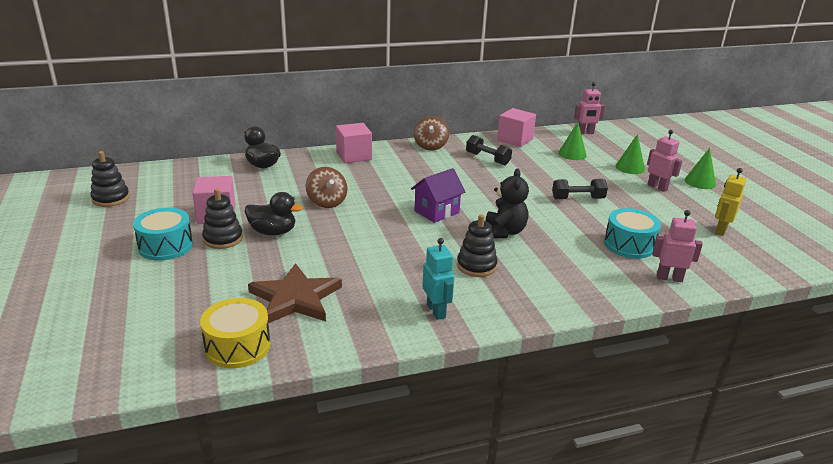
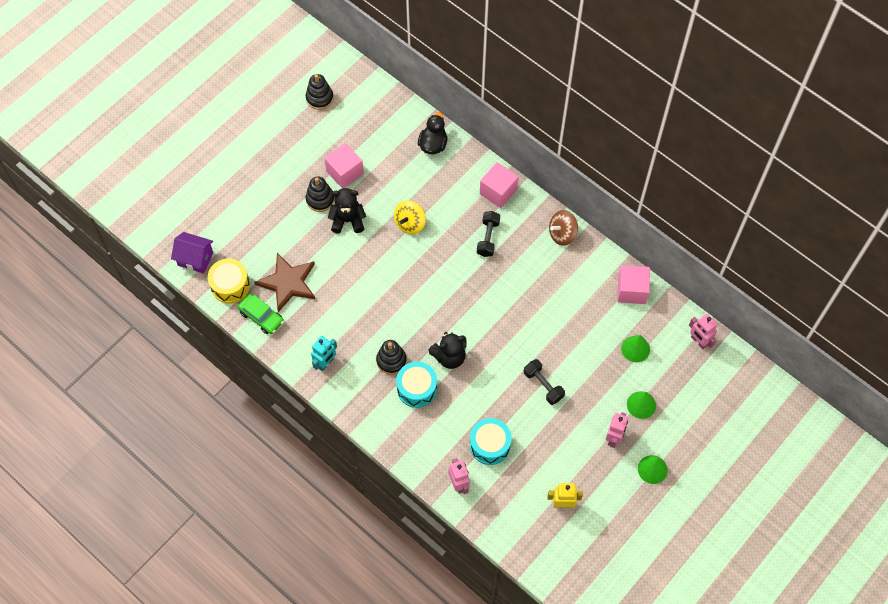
camera: 60 degrees right, 35 degrees up
(166, 246) = (291, 176): turquoise drum -> turquoise drum (417, 388)
(273, 232) = (348, 220): black duck -> black teddy bear
(316, 337) = (261, 317): none -> green car
(327, 202) = (410, 223): brown spinning top -> yellow spinning top
(437, 212) = (448, 300): purple house -> purple house (195, 259)
(487, 159) = (570, 289): black dumbbell -> black dumbbell (488, 238)

